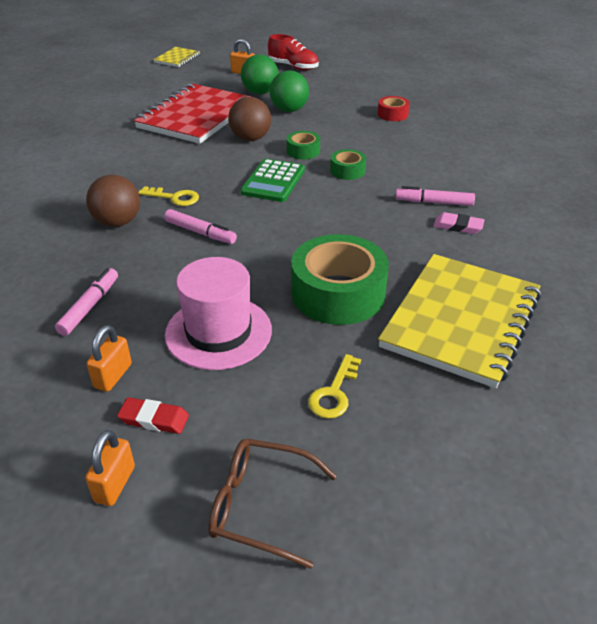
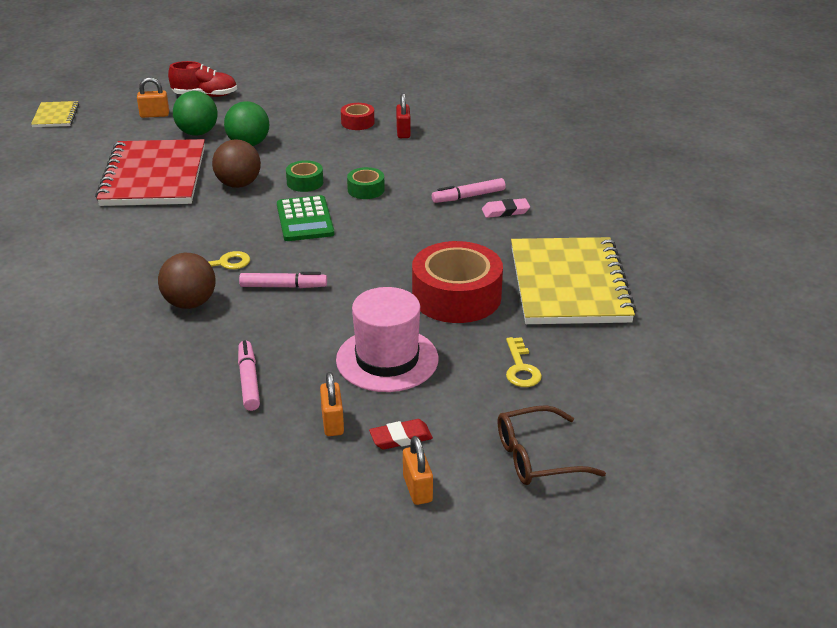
camera: 30 degrees left, 5 degrees down
(338, 293) = (456, 296): green tape -> red tape
(424, 131) = (403, 132): none -> red padlock

